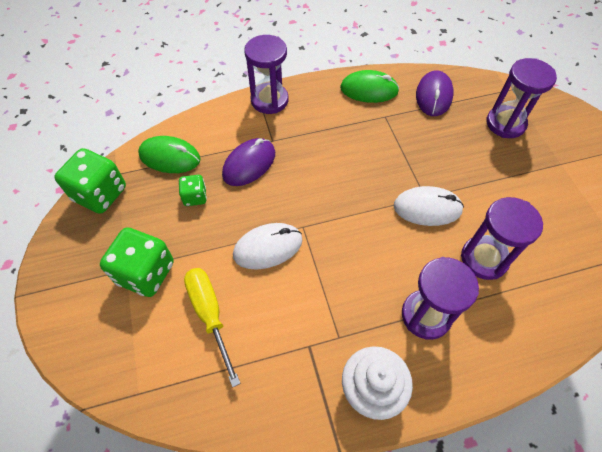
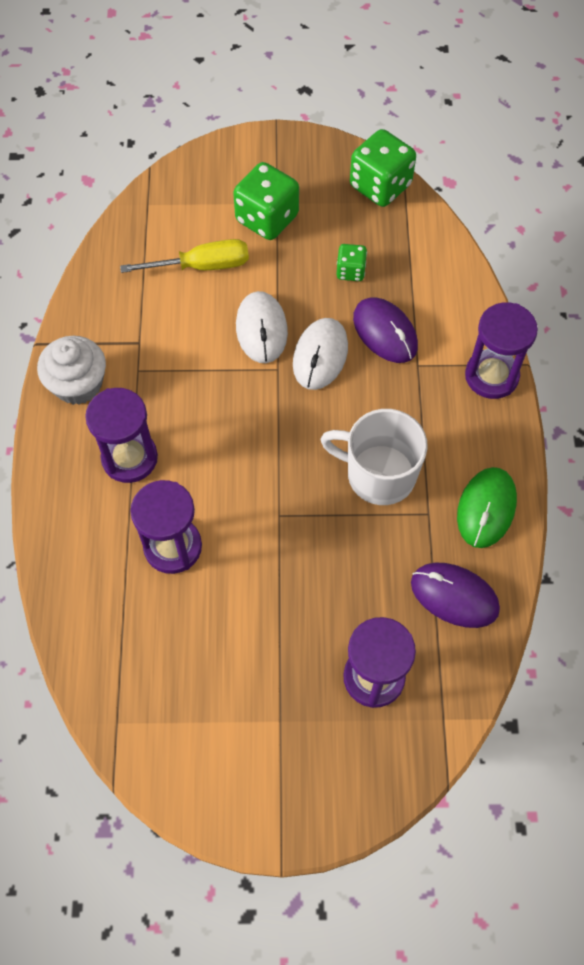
camera: 105 degrees right, 5 degrees up
(170, 157) = (417, 254): green mouse -> none
(368, 146) = (378, 474): none -> white mug
(427, 208) = (261, 511): white mouse -> white mouse (320, 355)

